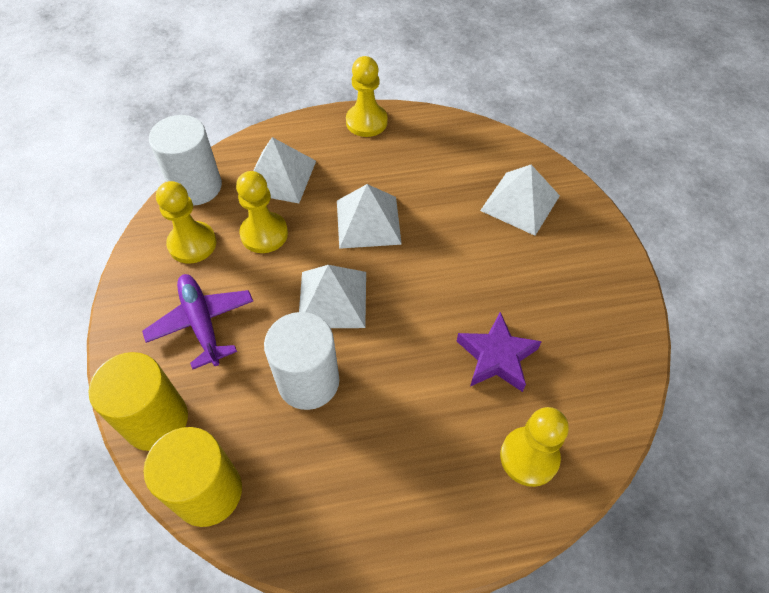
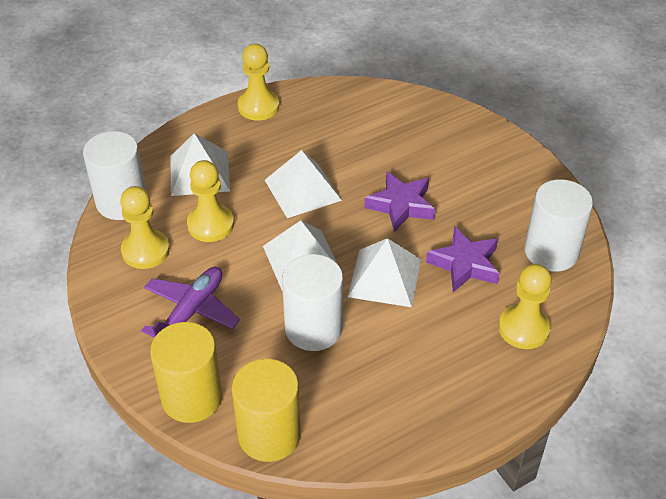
camera: 20 degrees left, 10 degrees down
(202, 323) = (191, 311): purple plane -> purple plane turned 75 degrees clockwise
(458, 268) = (401, 205): none -> purple star
(520, 203) = (430, 140): white pyramid -> white pyramid (385, 278)
(598, 371) = (551, 252): none -> white cylinder

